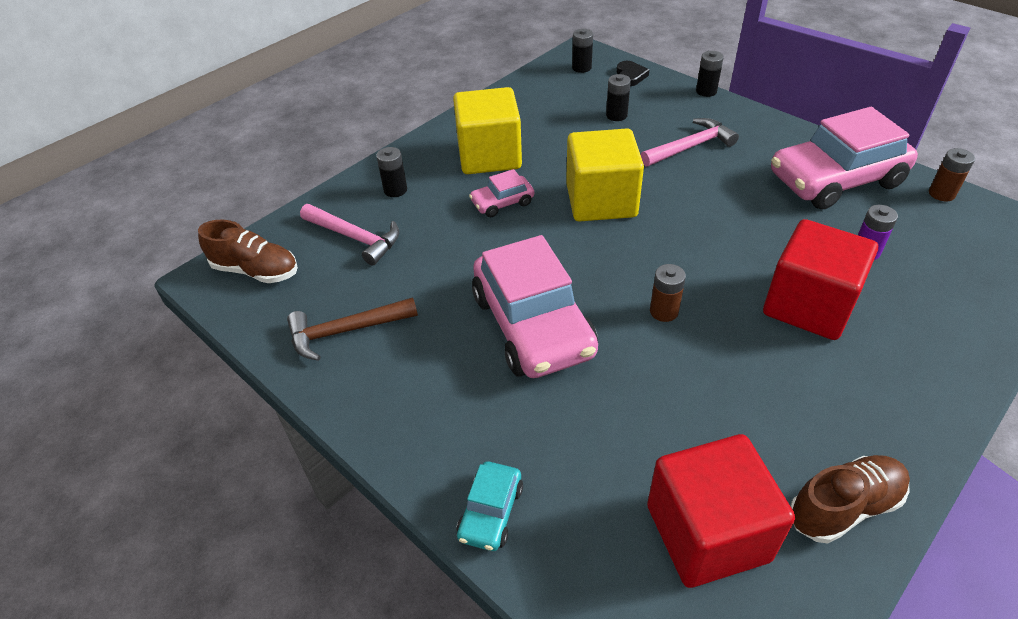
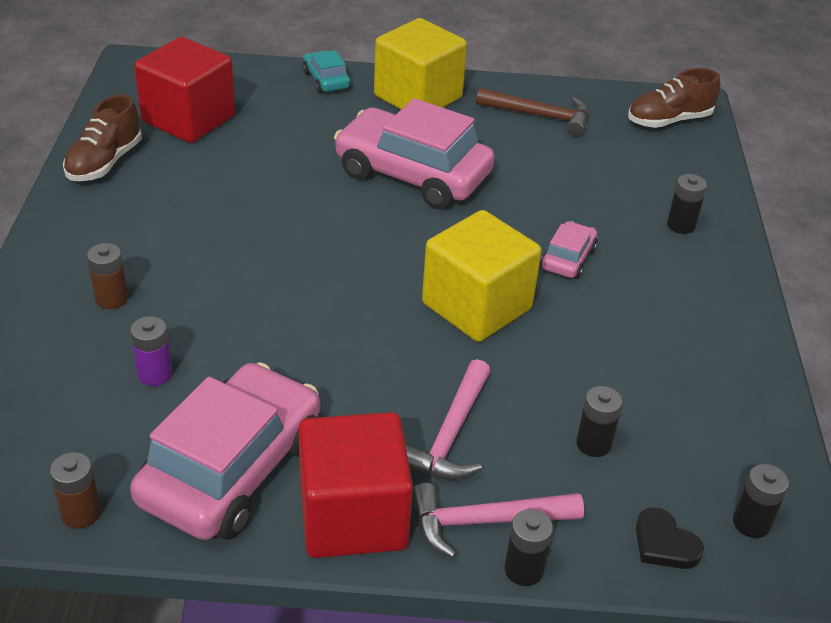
camera: 135 degrees right, 5 degrees down
(345, 331) = (540, 116): brown hammer -> brown hammer turned 75 degrees clockwise
(355, 238) = (641, 172): pink hammer -> pink hammer (484, 522)
(489, 156) = (654, 305): yellow cube -> yellow cube (418, 97)
(664, 311) = (317, 227): brown battery -> brown battery (111, 299)
(808, 305) = (191, 287): red cube -> red cube (353, 516)

